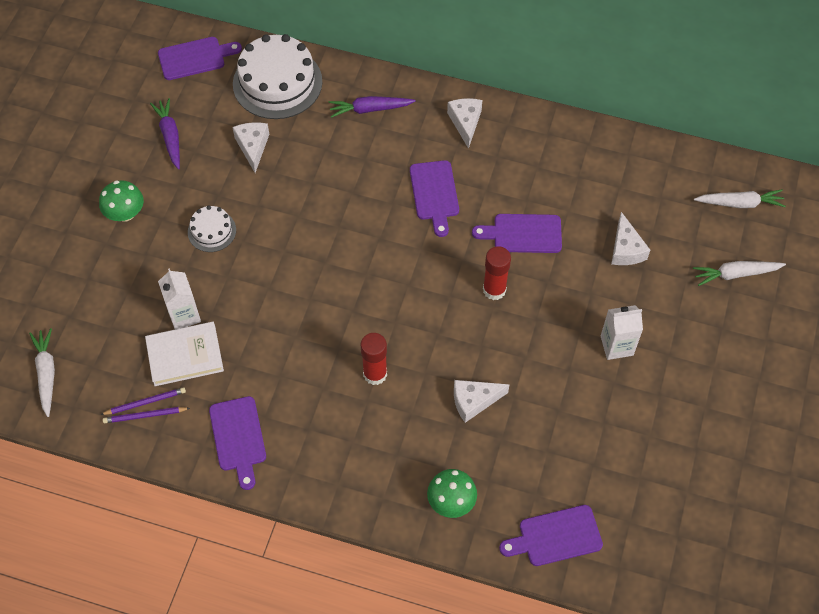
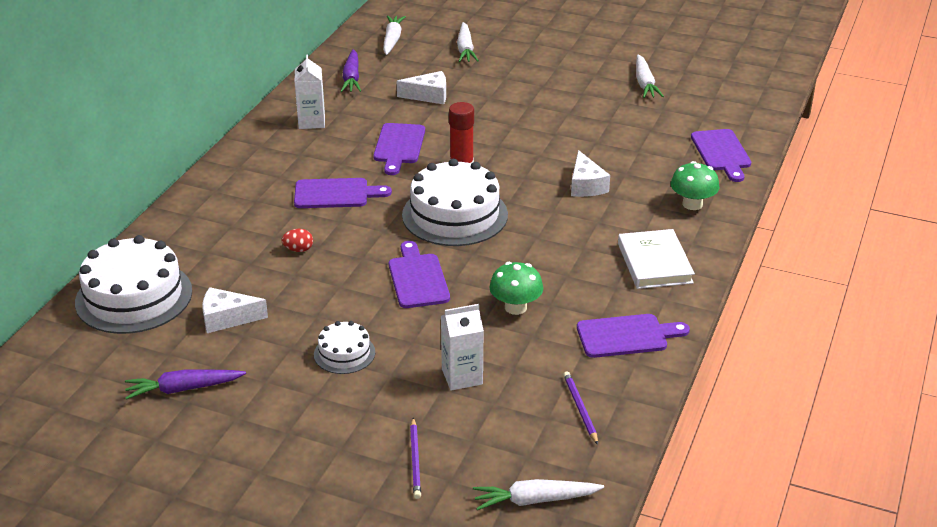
camera: 85 degrees left, 25 degrees down
(125, 213) = (297, 430): green mushroom -> green mushroom (515, 307)
(145, 416) = (598, 409): purple pencil -> purple pencil (415, 460)
(185, 356) = (519, 376): white book -> white book (654, 263)
(195, 58) = (58, 366): purple cutting board -> purple cutting board (417, 278)
(347, 179) = (298, 249): none -> red egg
(369, 109) = (205, 230): purple carrot -> purple carrot (351, 78)
(375, 374) = (552, 241): red glue stick -> none
(411, 291) = (455, 215): none -> white cake
(465, 123) = (249, 170): white cheese -> none
(616, 345) = (531, 109): white carton -> white carton (311, 122)
(695, 460) = (644, 83): none -> white carrot

